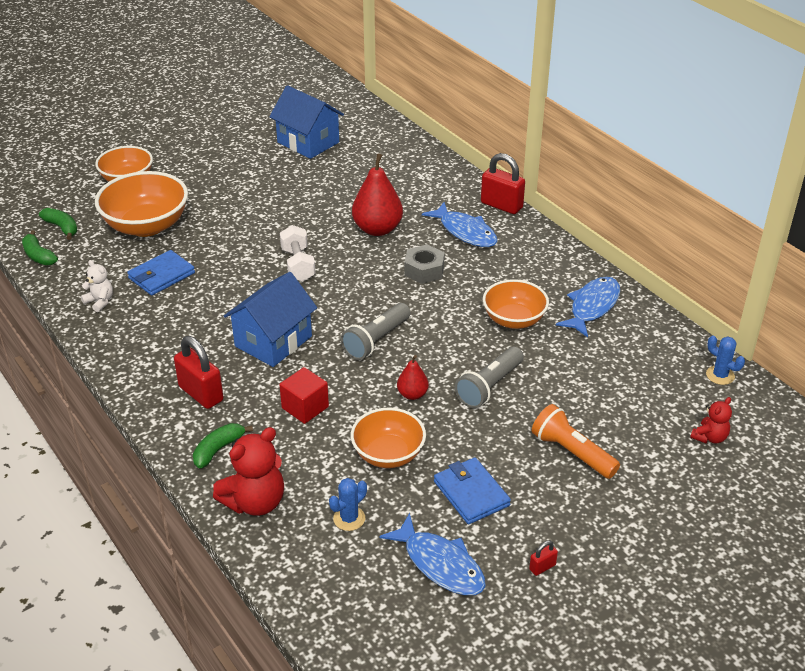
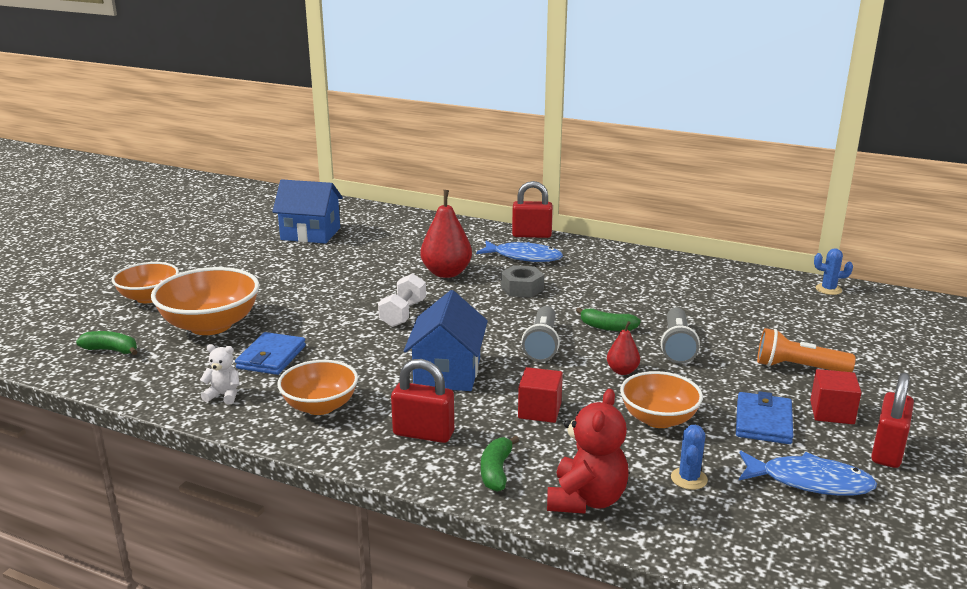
camera: 30 degrees left, 15 degrees down
(38, 256) = (106, 379): green banana -> green banana (607, 327)
(298, 265) = (403, 314): white dumbbell -> white dumbbell turned 60 degrees clockwise
(471, 493) = (763, 422): blue wallet -> blue wallet turned 75 degrees clockwise
(514, 320) = (637, 299): orange bowl -> orange bowl (320, 406)
(542, 510) = (832, 412): none -> red cube
(542, 567) = (887, 451): red padlock -> red padlock, size x2.17
(592, 307) = (684, 276): blue fish -> none
(709, 437) = (876, 326): red teddy bear -> none

